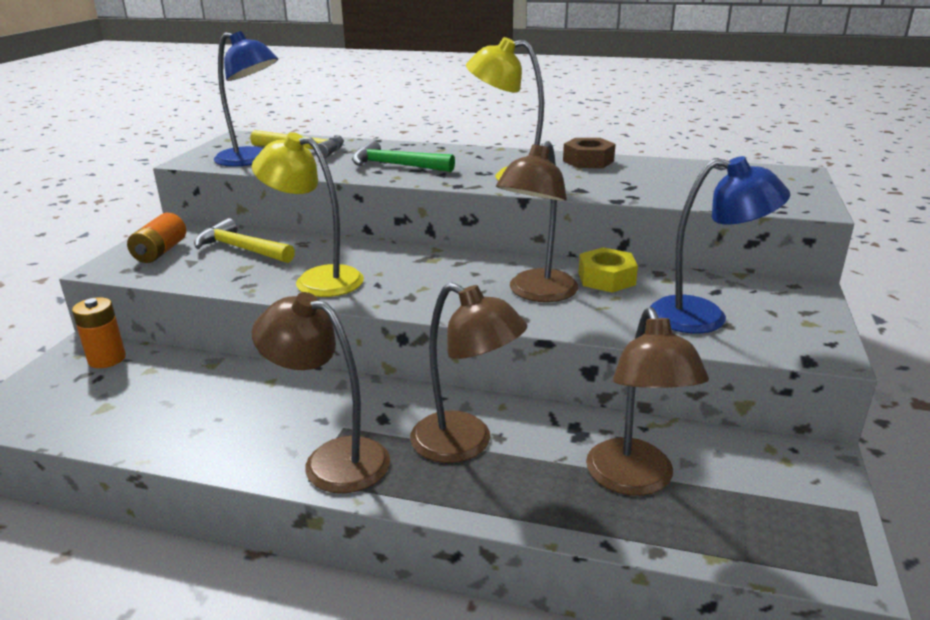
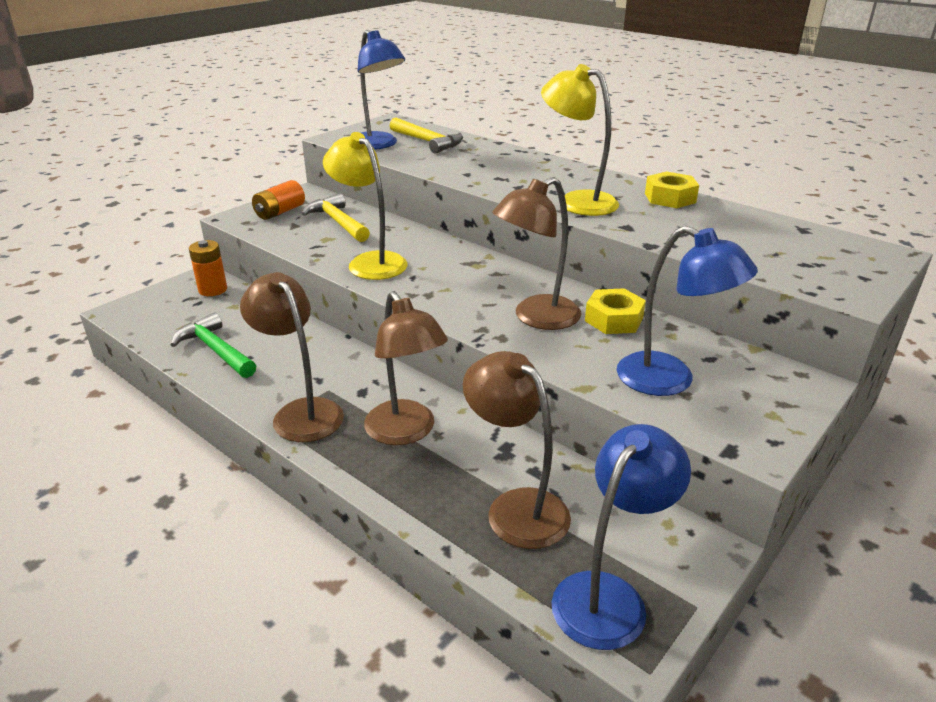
camera: 25 degrees right, 5 degrees up
(395, 165) = (487, 171): green hammer -> green hammer (215, 350)
(588, 161) = (670, 198): brown nut -> yellow nut
(634, 480) = (516, 507): brown lamp -> brown lamp turned 120 degrees clockwise
(784, 530) = (609, 595): none -> blue lamp

